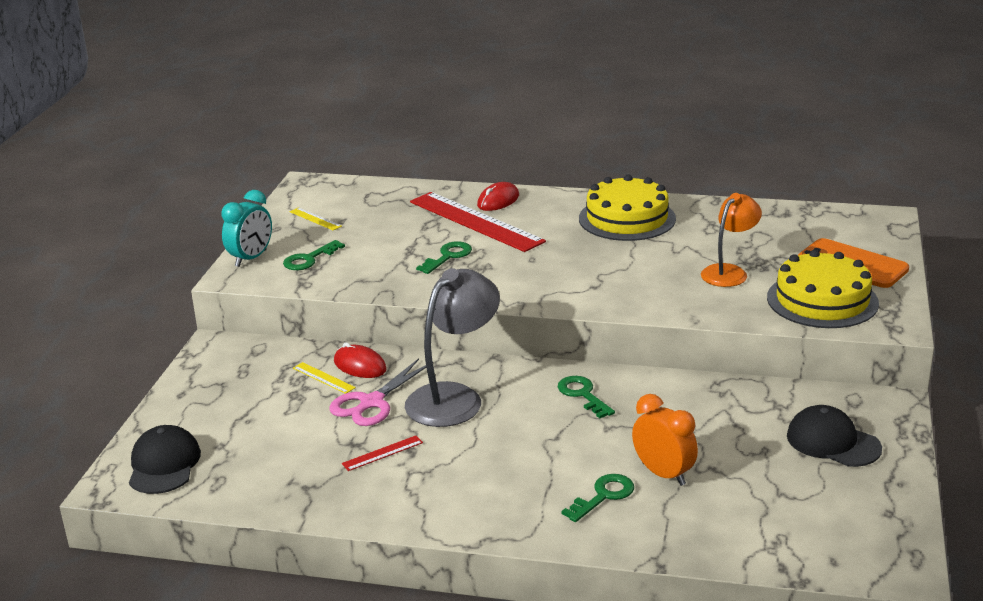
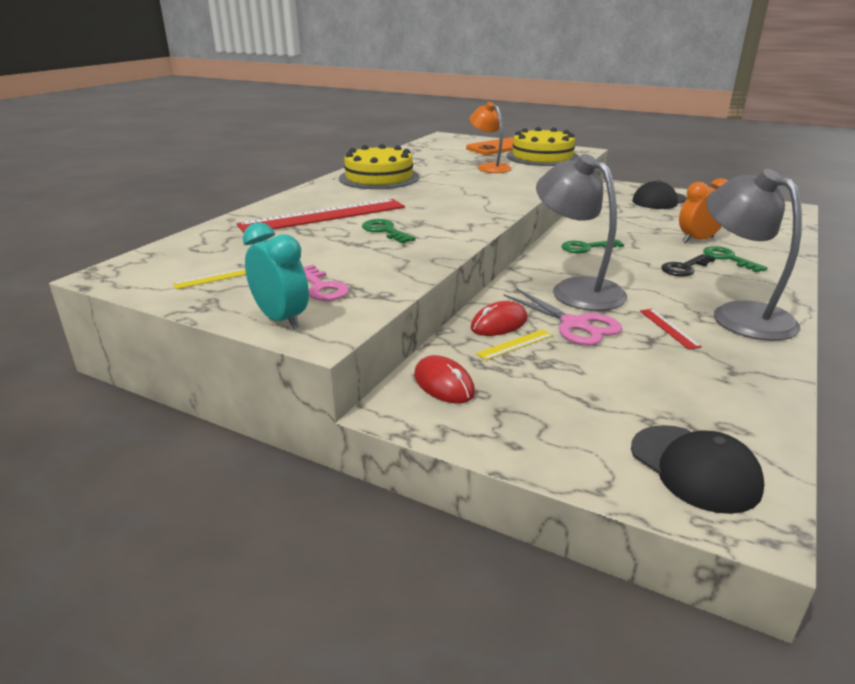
camera: 75 degrees left, 0 degrees up
(164, 465) = (694, 468): black cap -> black cap turned 135 degrees counterclockwise
(309, 259) = (322, 287): green key -> pink key
(431, 496) = (740, 315): none -> grey lamp
(498, 200) = (291, 205): red mouse -> red mouse (443, 384)
(551, 463) = (684, 268): none -> black key

